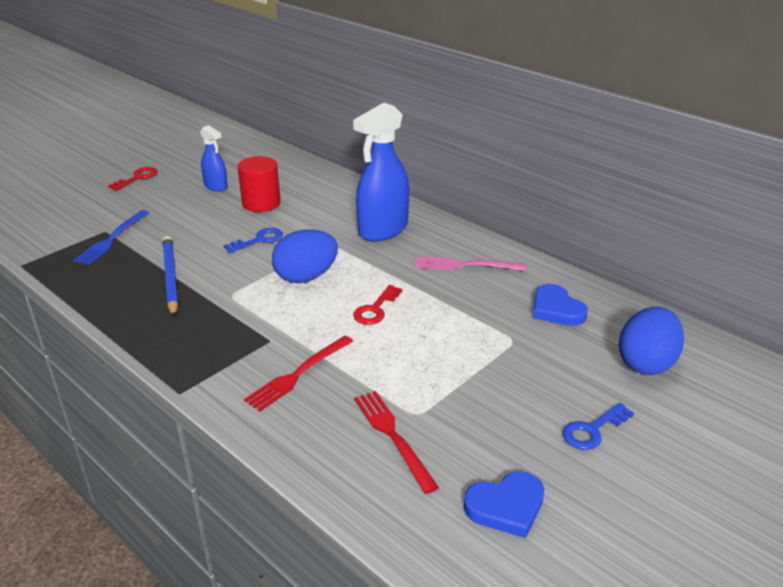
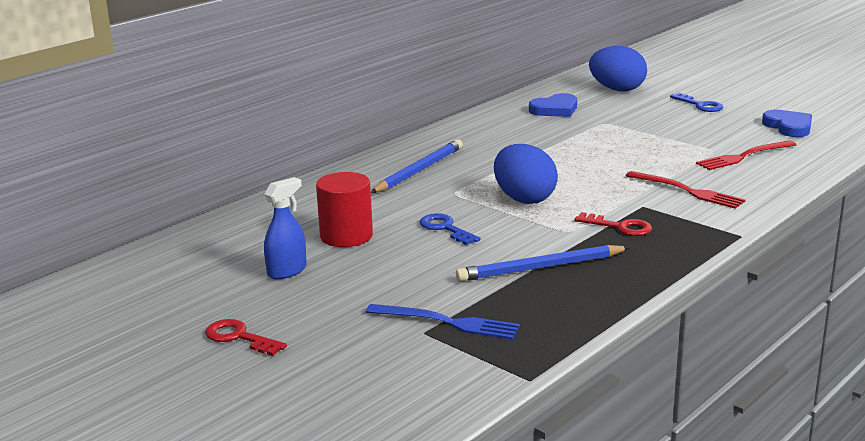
camera: 90 degrees left, 10 degrees down
(375, 309) = (575, 168): red key -> red key (620, 227)
(382, 230) = (419, 170): blue spray bottle -> blue pencil
(465, 265) = (489, 137): pink fork -> none

